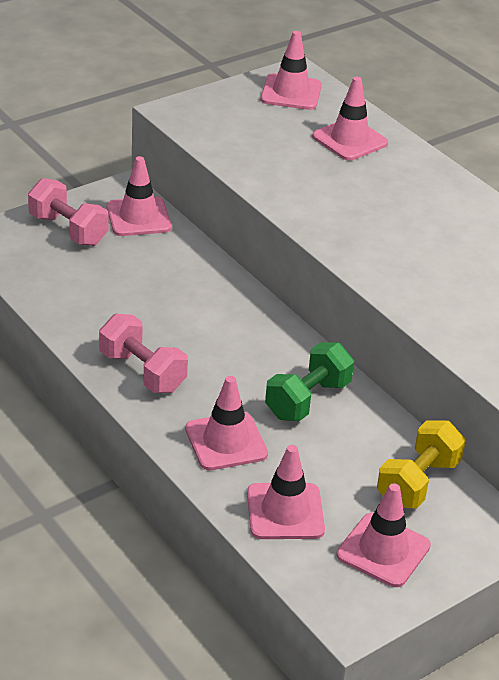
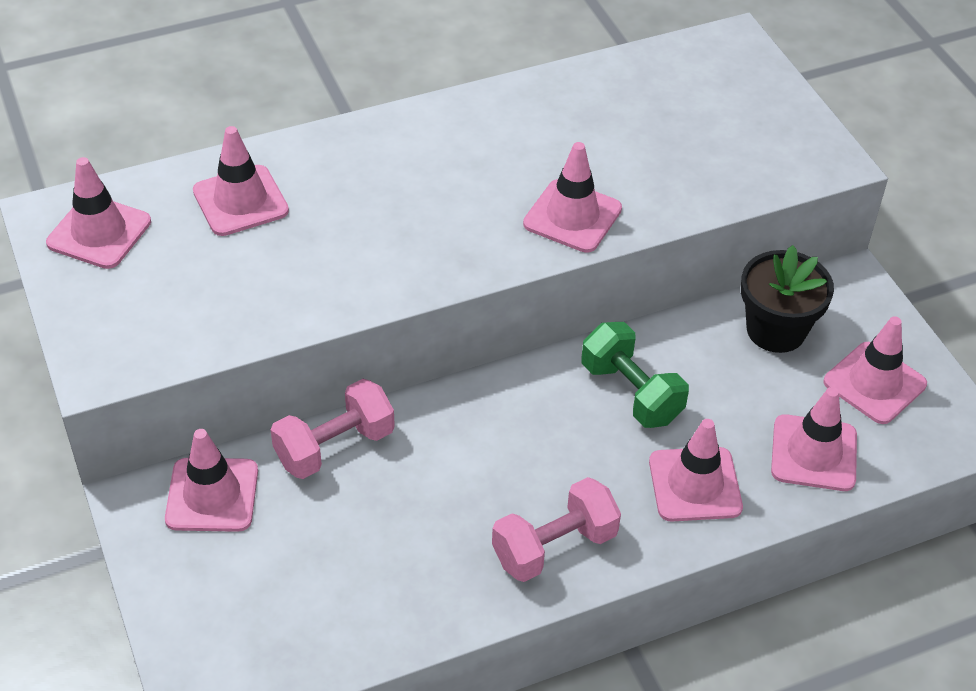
camera: 75 degrees left, 10 degrees up
(68, 230) = (216, 586): pink dumbbell -> pink dumbbell (335, 447)
(417, 289) = (572, 216): none -> pink traffic cone
(418, 482) = (776, 330): yellow dumbbell -> black flower pot

